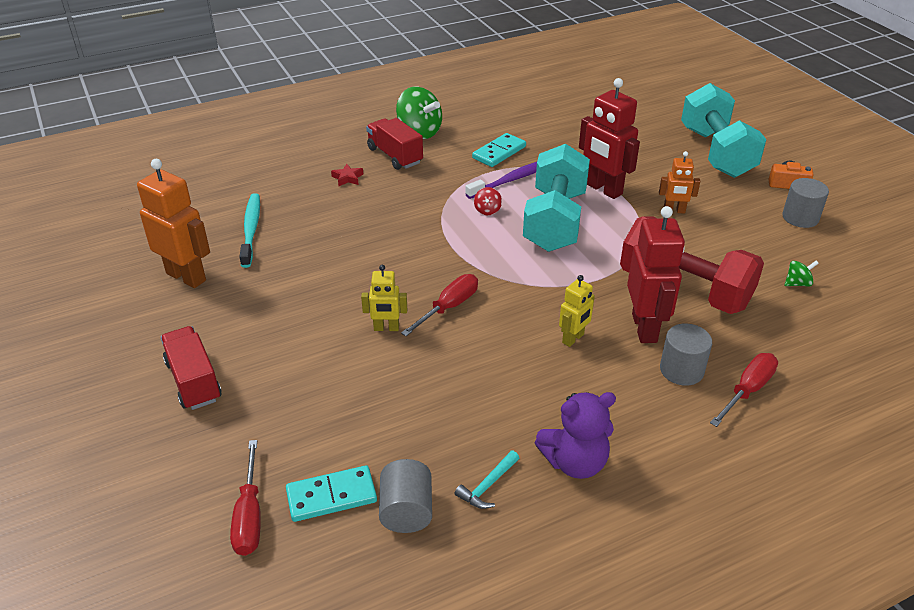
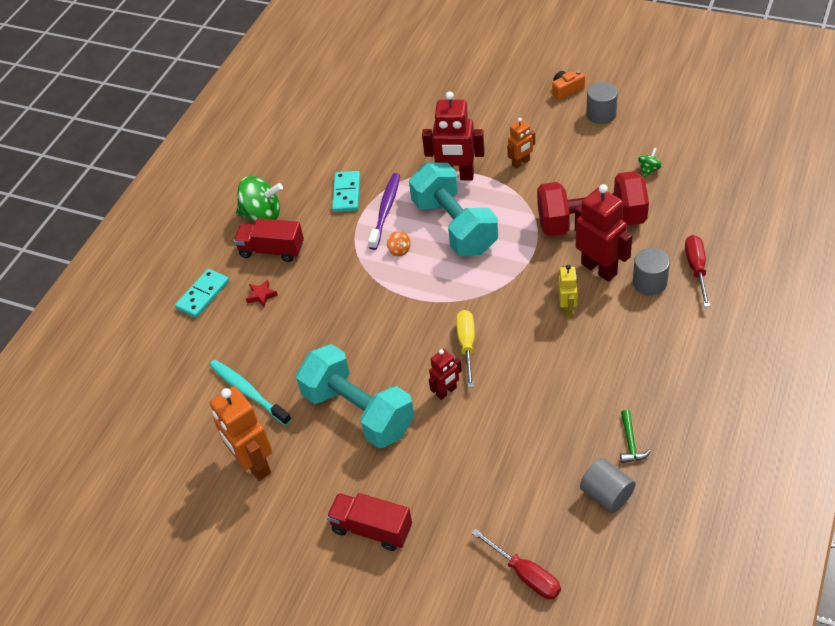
camera: 35 degrees left, 10 degrees up
(186, 276) = (254, 464): orange robot -> orange robot turned 120 degrees counterclockwise
(331, 496) = (555, 523): turquoise domino -> turquoise domino (203, 295)
(386, 328) = (446, 391): yellow robot -> red robot
(449, 307) = (467, 345): red screwdriver -> yellow screwdriver
(487, 210) = (399, 250): red spinning top -> orange spinning top
(488, 486) = (630, 442): turquoise hammer -> green hammer
(575, 462) = (658, 389): purple teddy bear -> none
(716, 152) = (495, 92): turquoise dumbbell -> turquoise dumbbell (358, 411)

